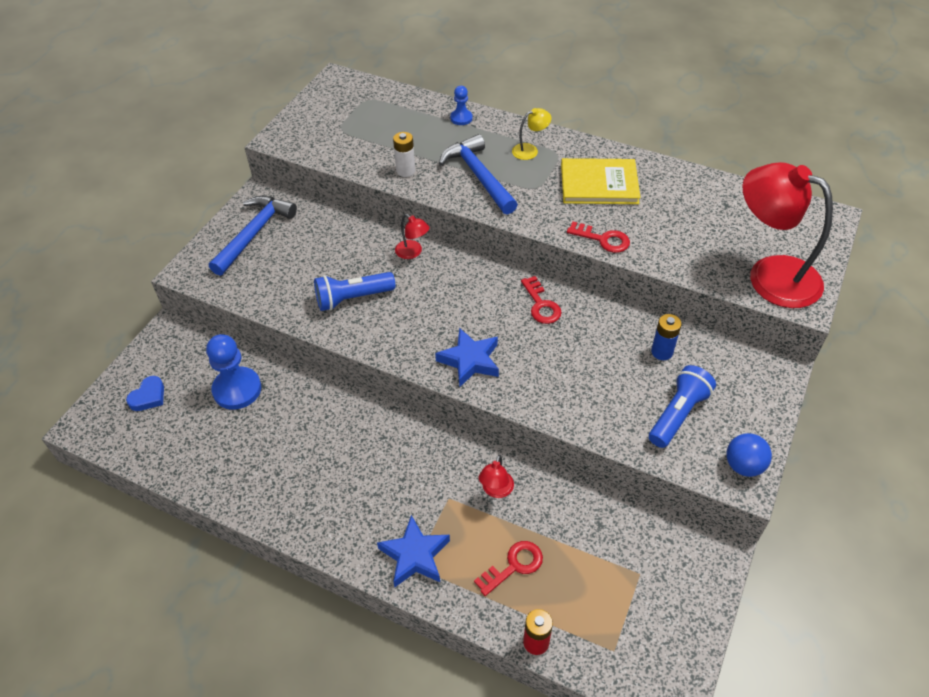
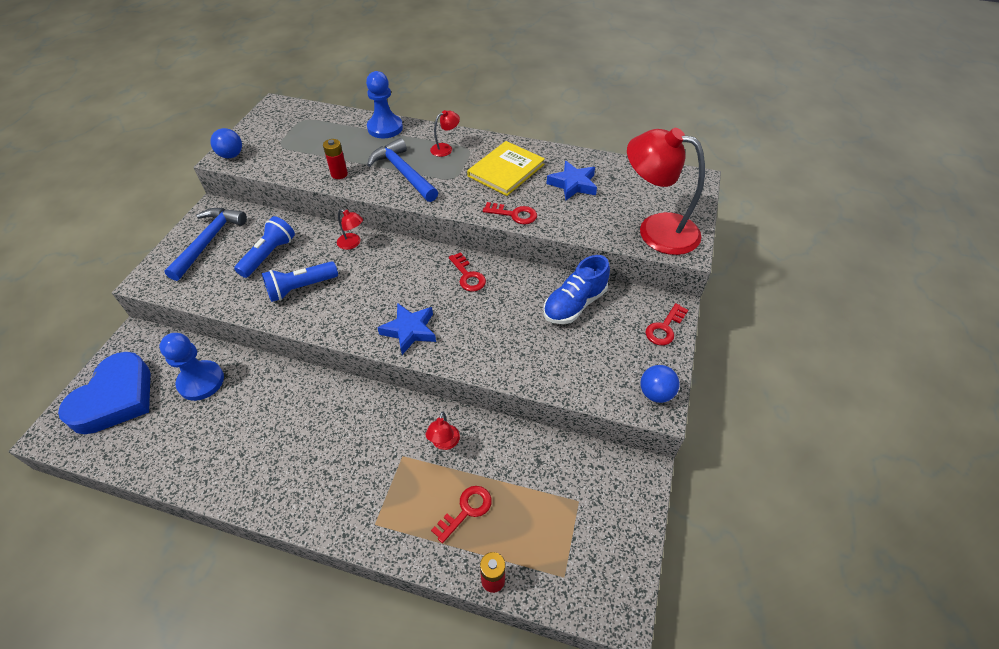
camera: 10 degrees left, 0 degrees up
(148, 396) = (116, 398): blue heart -> blue heart, size x2.35
(286, 137) = (231, 155): none -> blue ball
(405, 171) = (339, 174): white battery -> red battery
(414, 555) = (374, 514): blue star -> blue star (573, 184)
(461, 118) = (385, 128): blue pawn -> blue pawn, size x1.87
(530, 150) = (445, 148): yellow lamp -> red lamp
(599, 184) = (506, 170): yellow book -> yellow book turned 45 degrees counterclockwise
(662, 352) = (574, 304): blue battery -> blue shoe
(678, 414) = (594, 356): blue flashlight -> blue flashlight (269, 255)
(765, 392) = (664, 328): none -> red key

